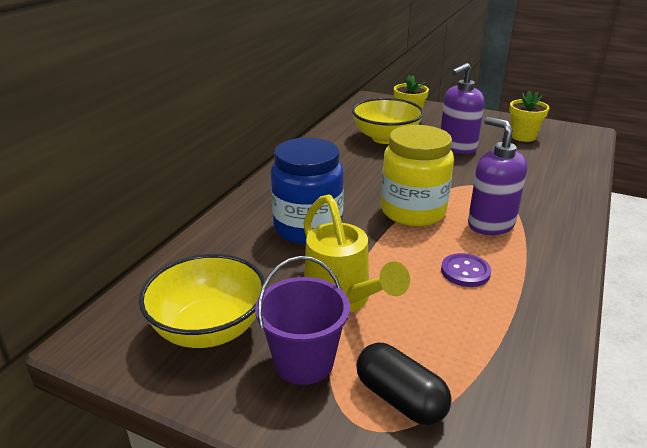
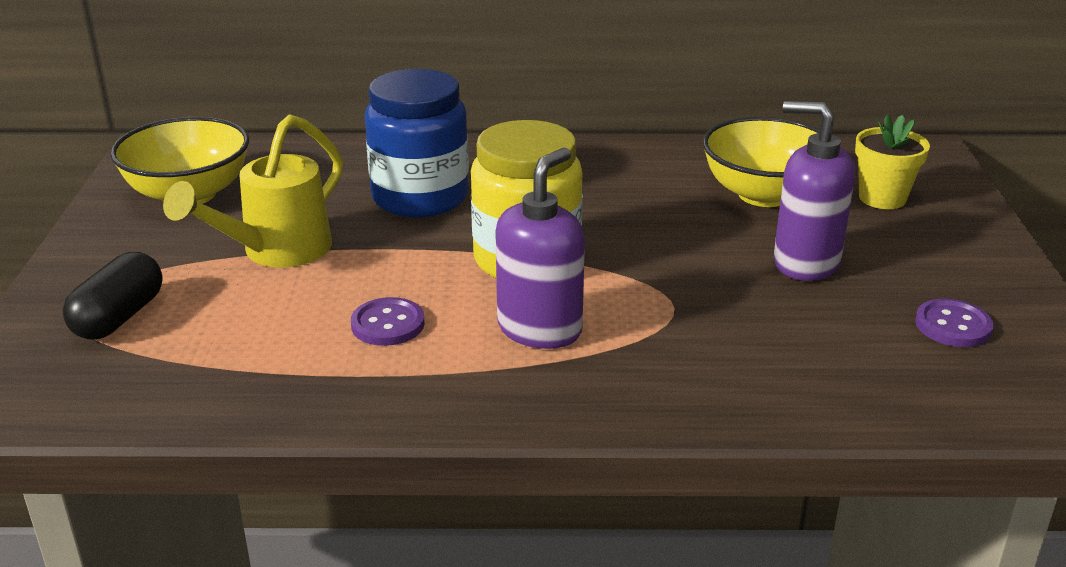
camera: 65 degrees right, 0 degrees up
(304, 362) = (157, 254): purple bucket -> none
(523, 136) = (953, 326): yellow flower pot -> purple button

